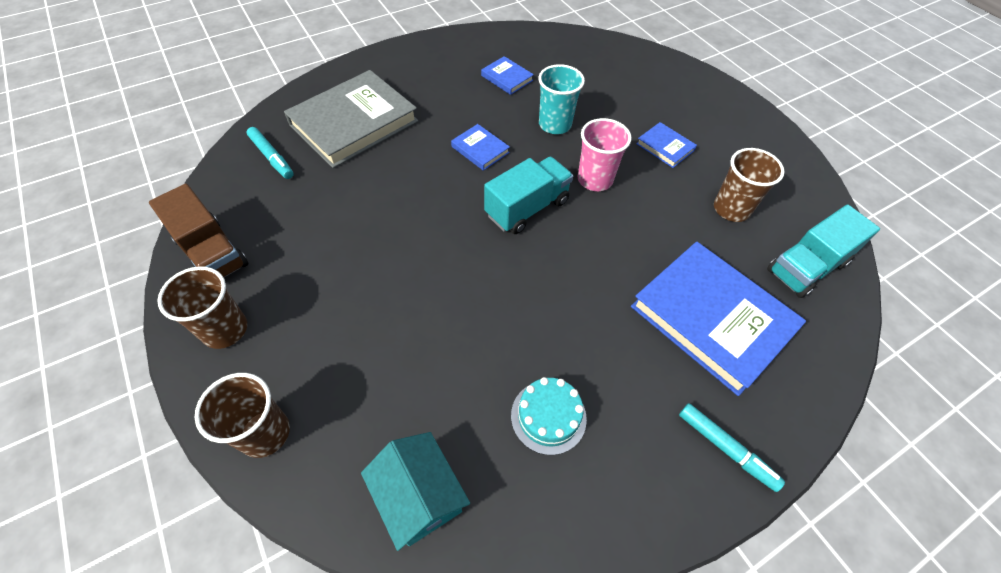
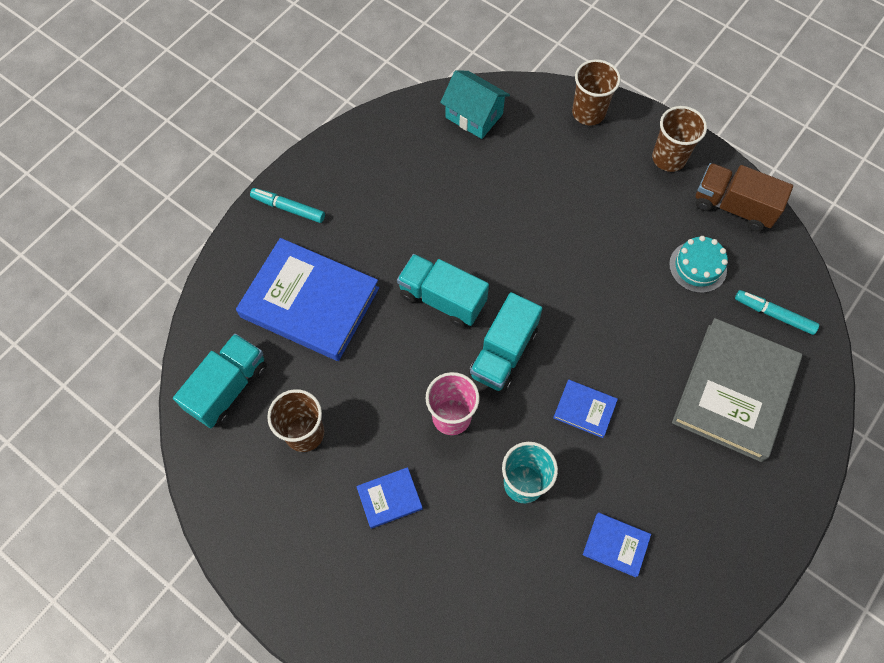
camera: 160 degrees right, 10 degrees up
(548, 416) = (414, 185): turquoise cake -> turquoise cake (697, 267)
(565, 272) = (442, 299): none -> turquoise truck
(665, 147) = (389, 498): blue book -> blue book turned 45 degrees counterclockwise

